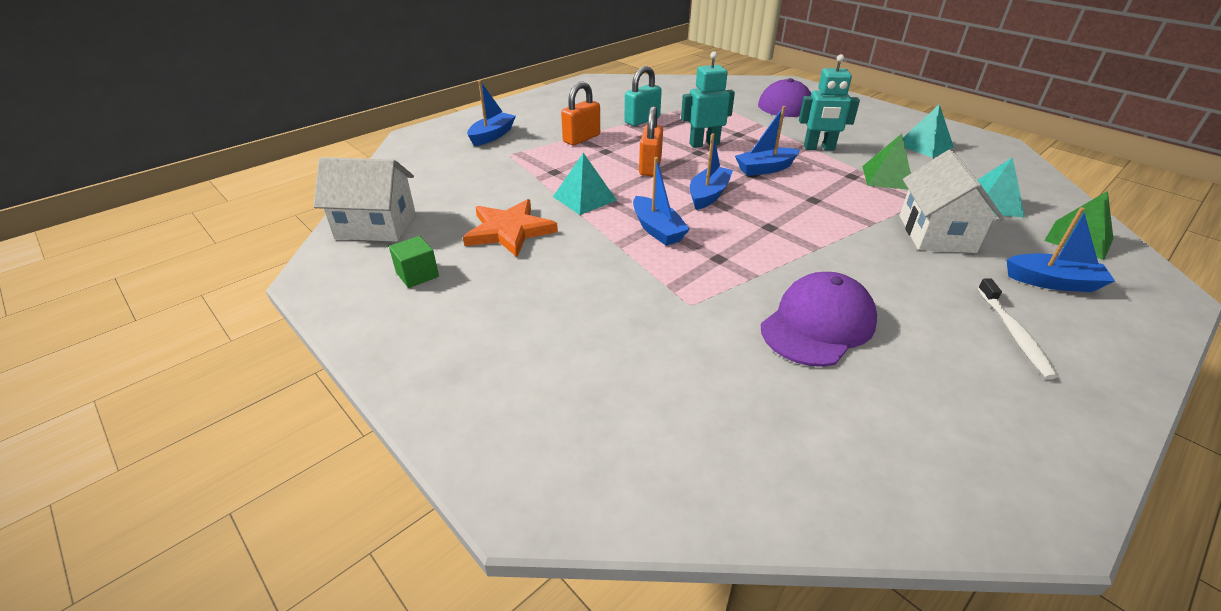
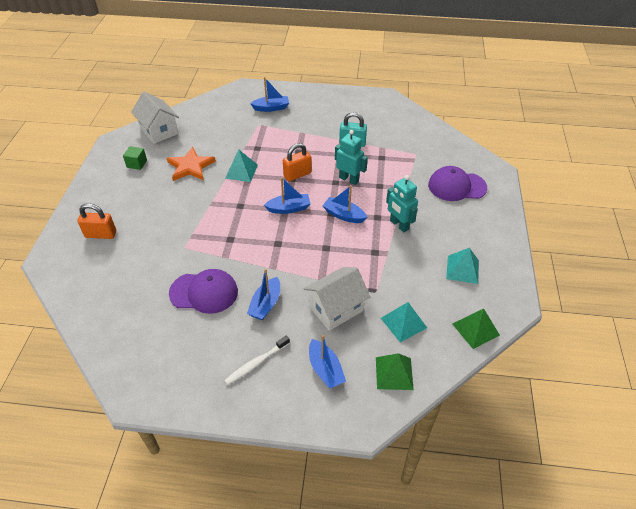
camera: 50 degrees right, 10 degrees up
(581, 138) = (303, 136): orange padlock -> orange padlock (101, 234)
(657, 229) = (236, 208): blue boat -> blue boat (266, 304)
(887, 177) = (389, 267): green pyramid -> green pyramid (475, 329)

